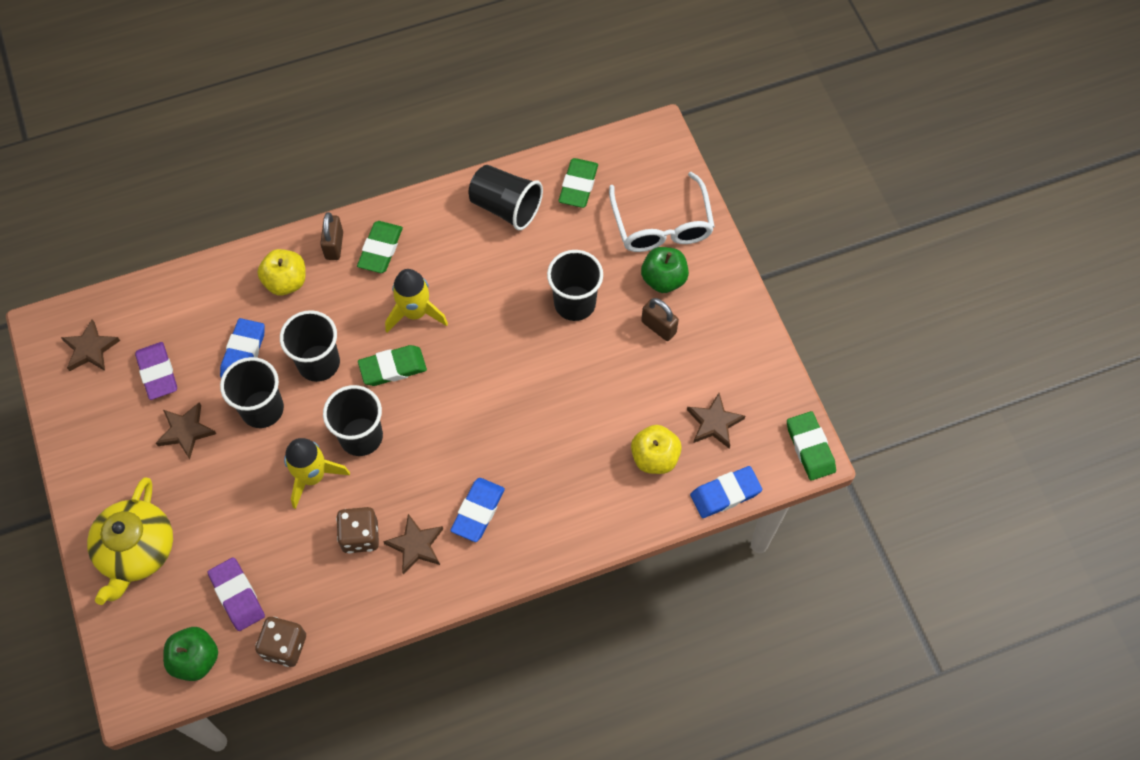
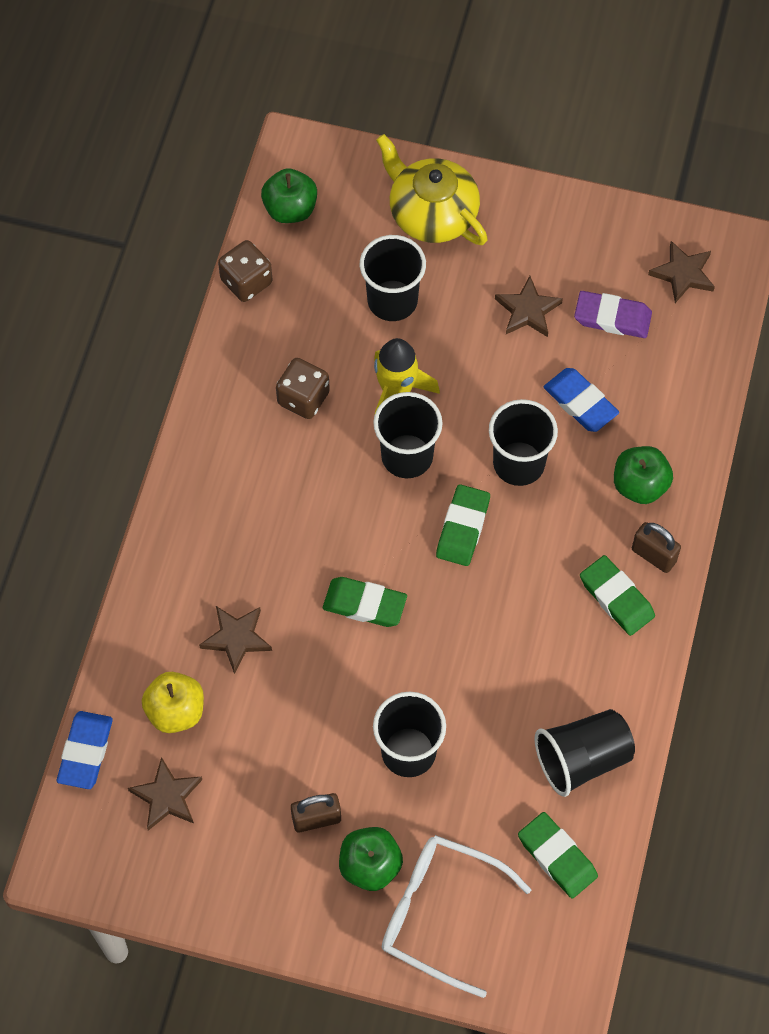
camera: 125 degrees right, 0 degrees up
(237, 595) = (324, 270): purple eraser -> none
(262, 409) = (503, 387): black cup -> black cup (392, 301)
(286, 282) = (640, 485): yellow apple -> green apple
(415, 312) = (512, 586): yellow rocket -> none
(416, 545) = (257, 439): brown star -> brown star (236, 638)
(478, 511) = (248, 513): blue eraser -> none
(810, 448) = (66, 873): green eraser -> green eraser (364, 604)

